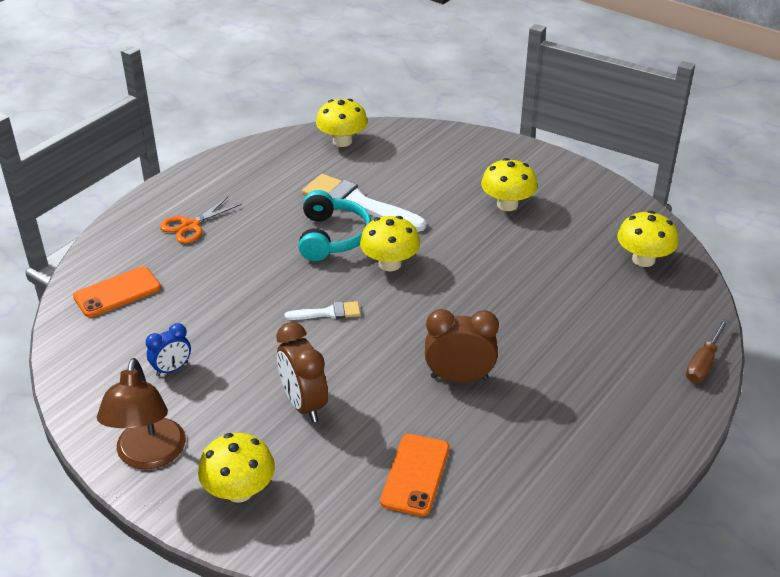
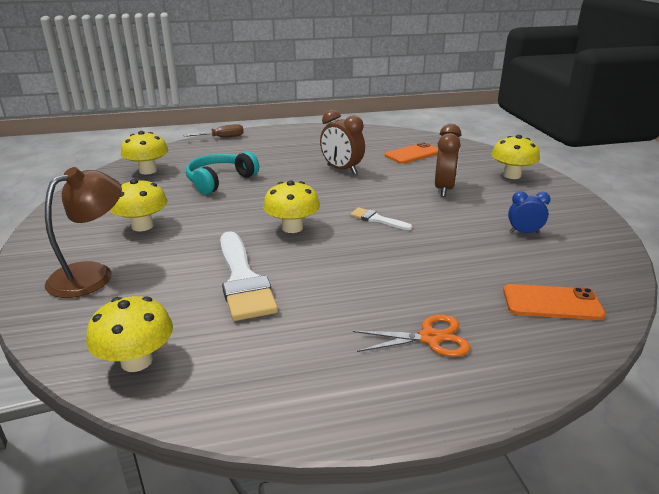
camera: 140 degrees left, 10 degrees down
(149, 456) = (562, 201): brown lamp -> brown lamp (92, 274)
(332, 237) = (306, 263): turquoise headphones -> turquoise headphones (220, 181)

